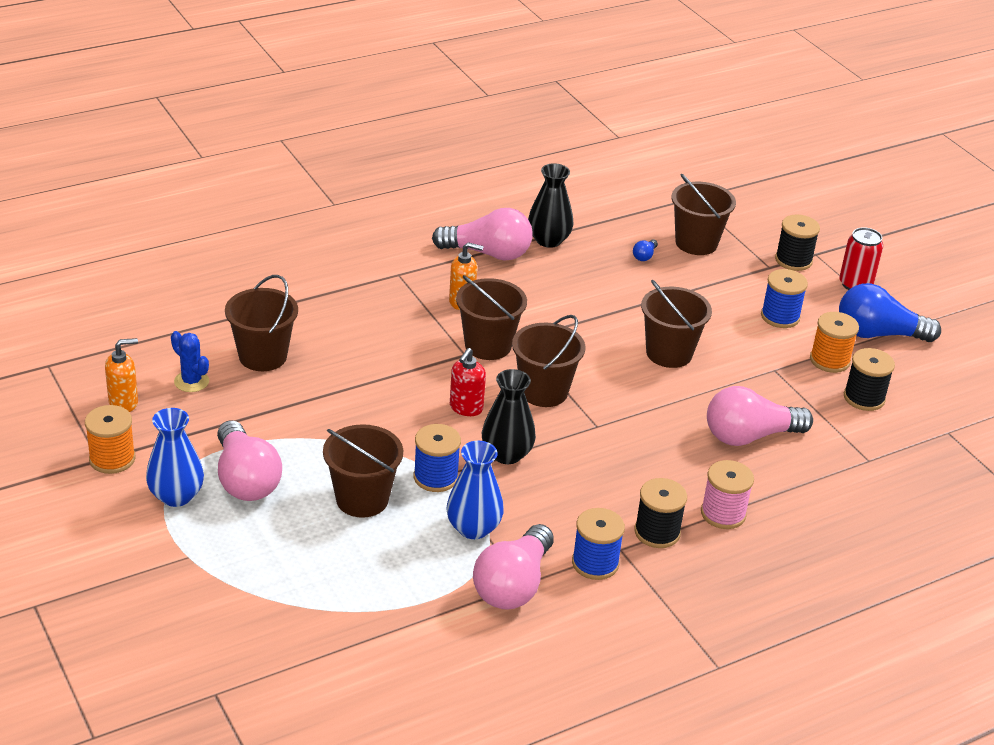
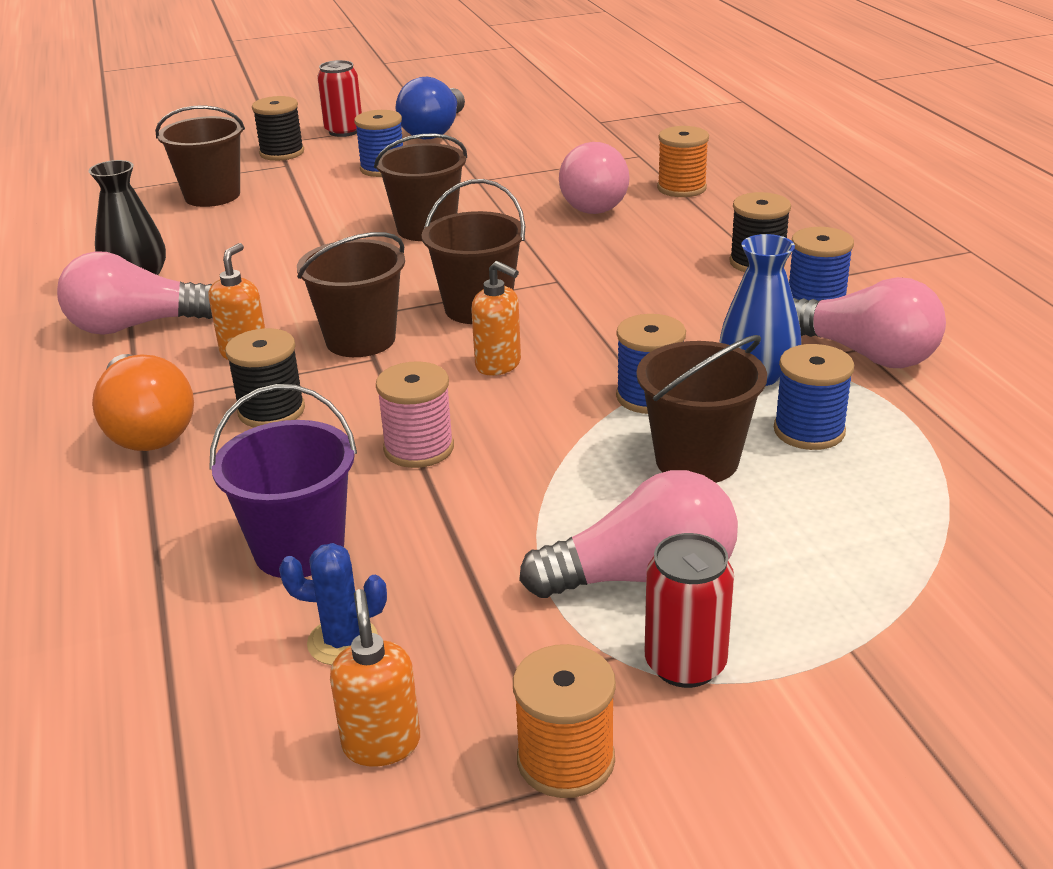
camera: 75 degrees left, 5 degrees down
(176, 496) = (685, 664): blue vase -> red can
(191, 381) = (342, 641): blue cactus -> blue cactus turned 45 degrees clockwise
(263, 356) = (299, 549): brown bucket -> purple bucket
(371, 283) = (147, 428): none -> orange light bulb
(403, 550) = (809, 431): none -> blue spool
(466, 408) = (498, 365): red soap dispenser -> orange soap dispenser
(488, 253) = (136, 326): pink light bulb -> pink light bulb turned 120 degrees counterclockwise
(506, 454) = (605, 342): black vase -> none
(644, 256) = (219, 225): blue light bulb -> none
(723, 513) = (723, 226): pink spool -> pink spool (419, 448)
(829, 360) = (471, 155): orange spool -> orange spool (681, 188)
(864, 398) = (538, 147): black spool -> black spool (271, 411)

